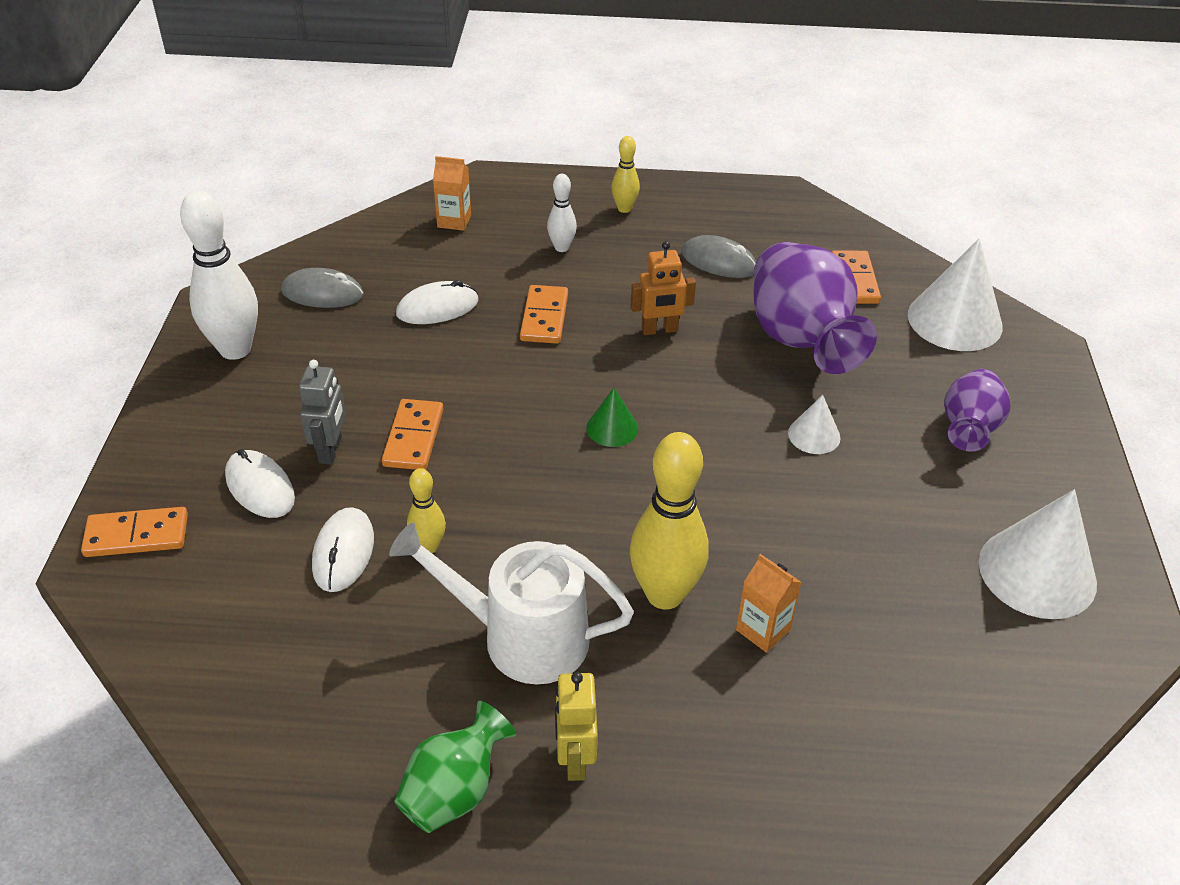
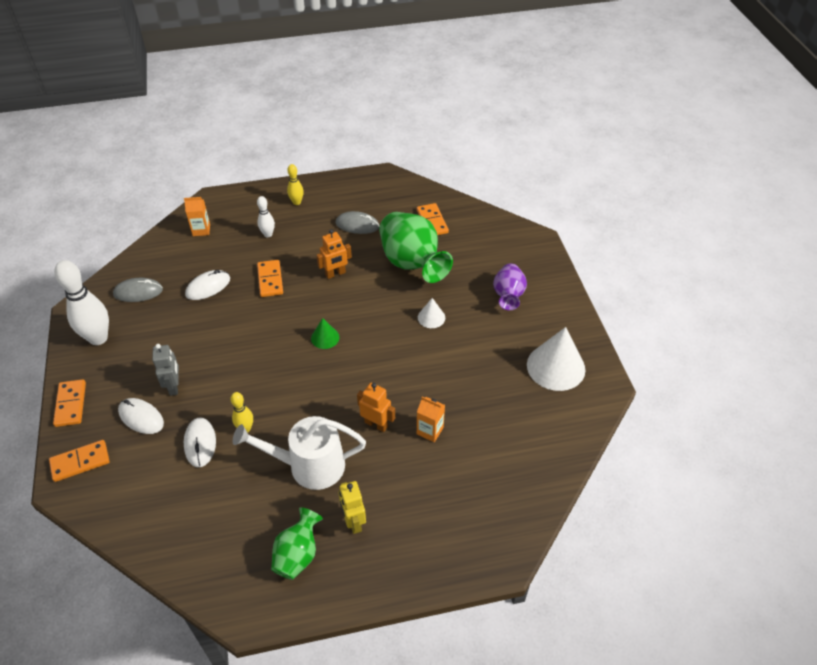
camera: 15 degrees left, 5 degrees up
(414, 437) = (218, 368): orange domino -> orange domino (71, 404)
(664, 594) = (376, 424): yellow bowling pin -> orange robot
(800, 340) = (412, 263): purple vase -> green vase
(954, 320) = (489, 234): white cone -> none

